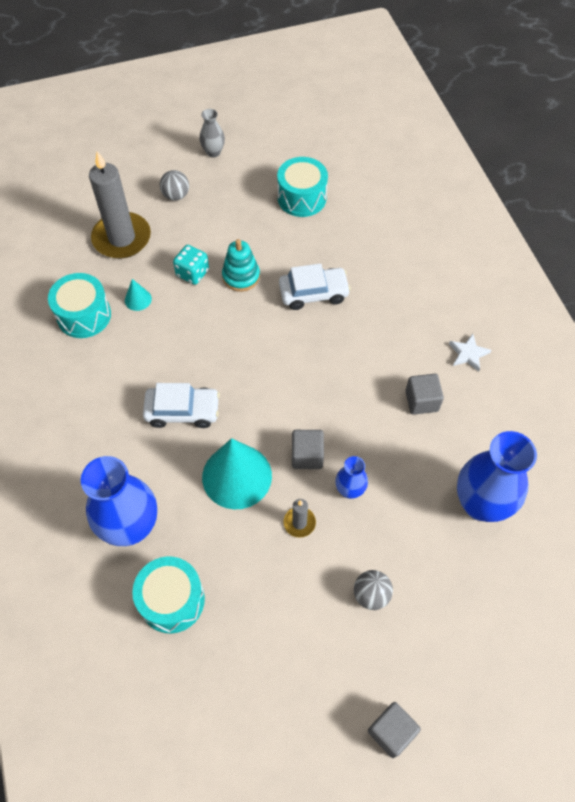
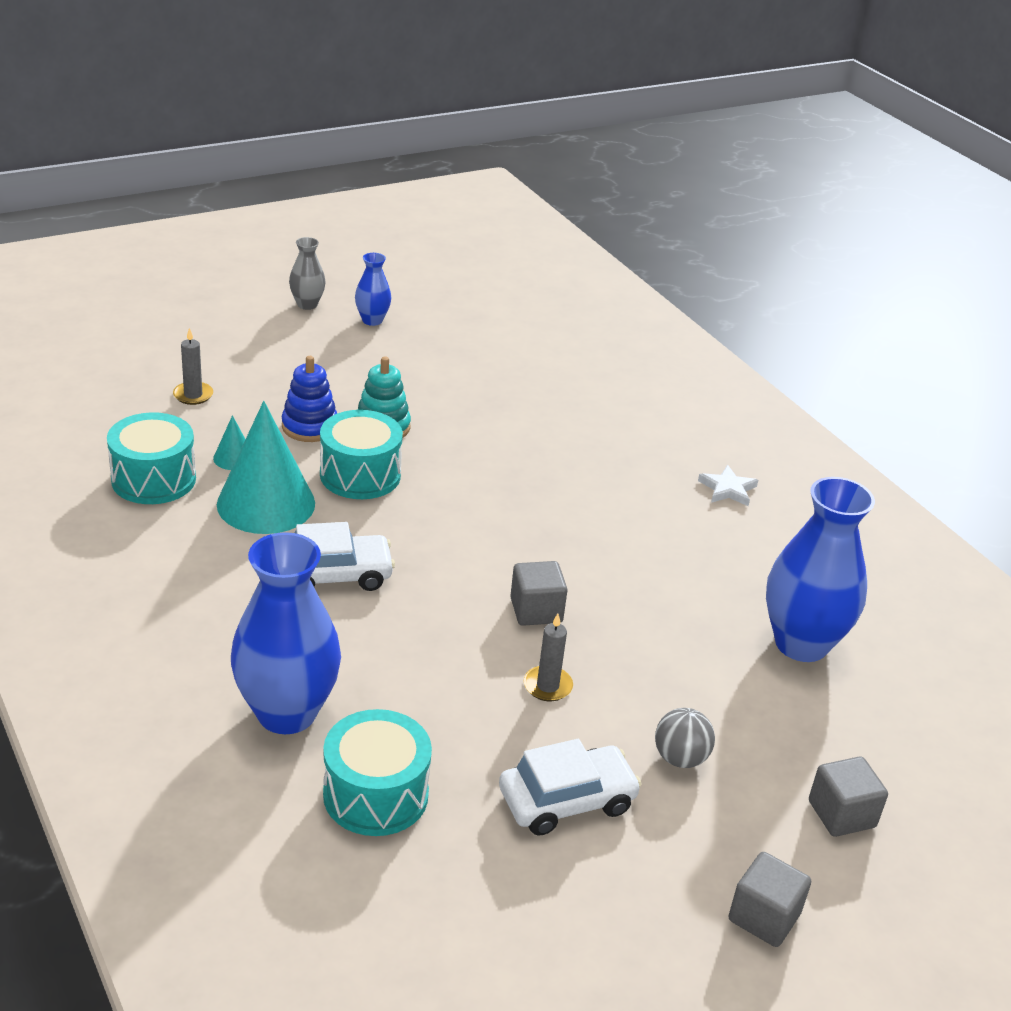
camera: 15 degrees left, 25 degrees down
(122, 238) = (193, 395): grey candle -> grey candle, size x0.45
(176, 195) = (264, 349): grey ball -> none
(192, 273) = (309, 427): turquoise dice -> blue stacking toy
(237, 476) = (437, 641): turquoise cone -> turquoise cone (266, 503)
(302, 198) = (446, 345): turquoise drum -> turquoise drum (360, 475)
(313, 293) = (492, 439): white car -> white car (567, 800)
(350, 490) = (610, 643): blue vase -> blue vase (372, 320)
(421, 401) = (681, 541): grey cube -> grey cube (841, 814)

